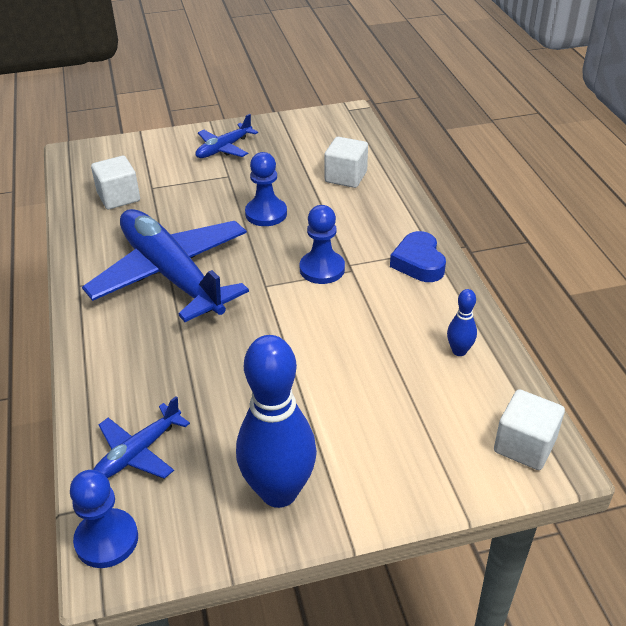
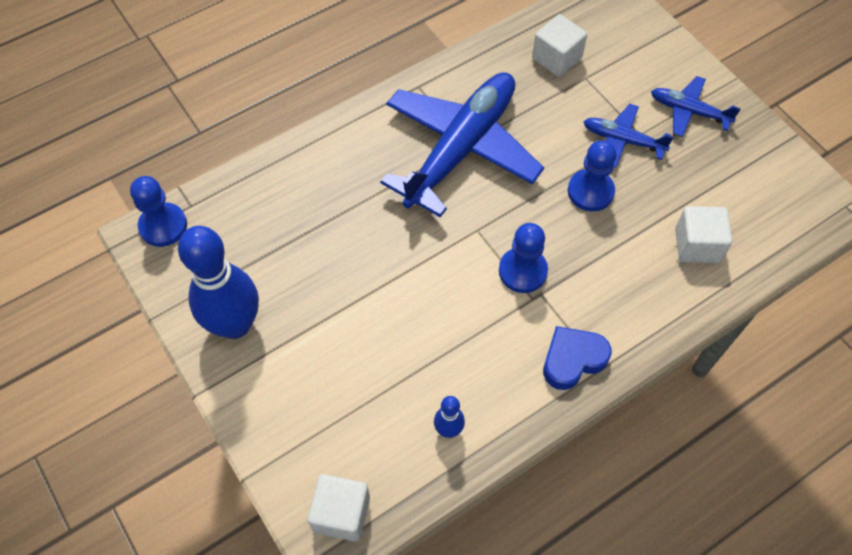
camera: 70 degrees right, 20 degrees up
(138, 452) = (247, 212): blue plane -> blue plane (623, 140)

